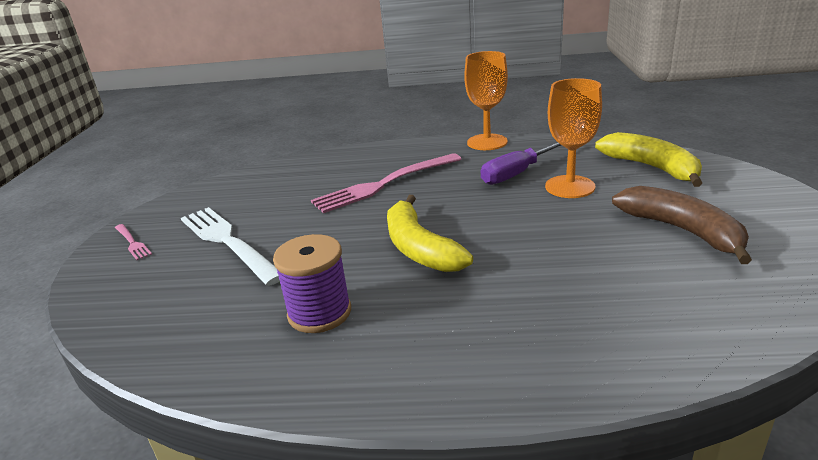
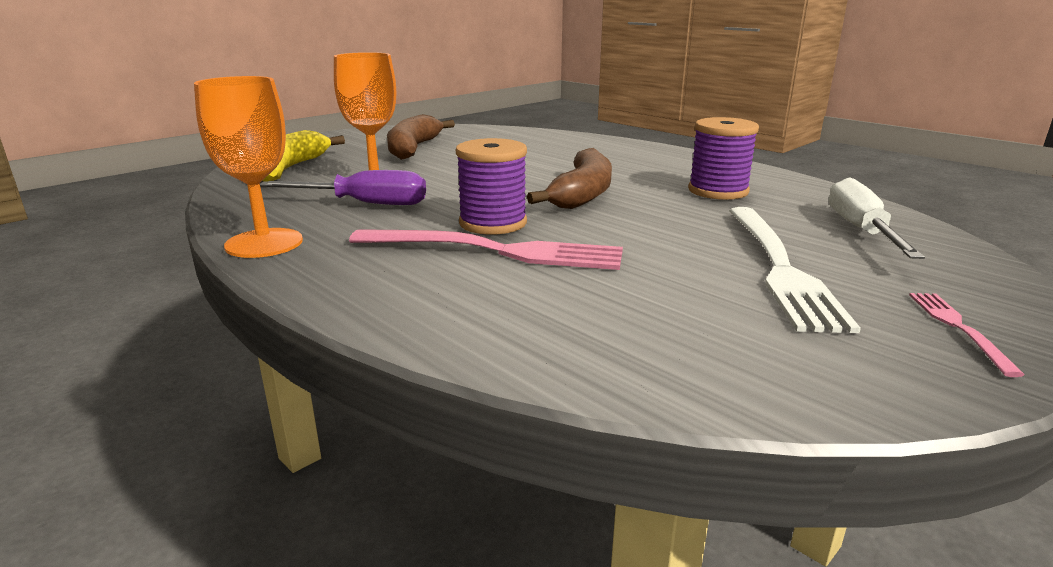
camera: 140 degrees left, 5 degrees down
(175, 309) = (861, 230): none -> white screwdriver
(419, 248) = (583, 194): yellow banana -> brown banana
(421, 196) = (493, 223): none -> purple spool

